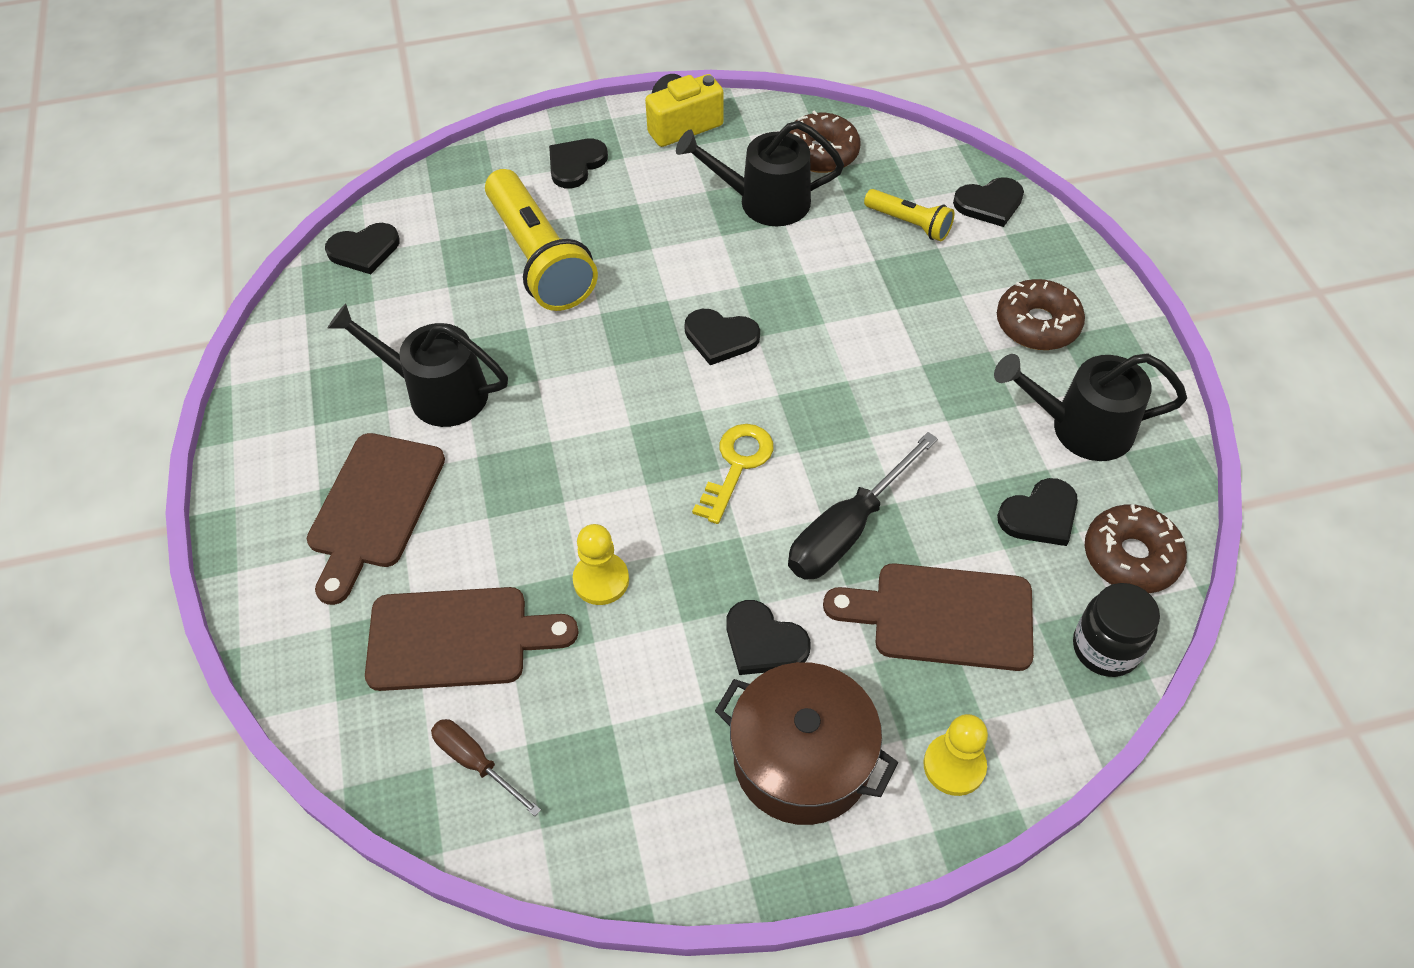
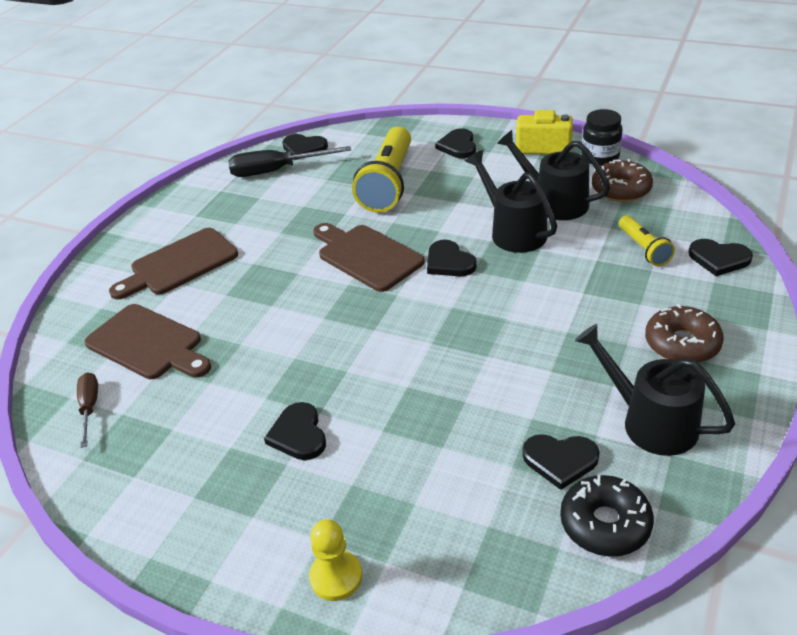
camera: 40 degrees right, 15 degrees down
(437, 392) = (267, 225): black watering can -> black watering can (513, 231)
(576, 164) = (458, 146): black heart -> black heart turned 75 degrees counterclockwise
(601, 580) = (247, 353): yellow pawn -> none
(736, 466) = (386, 332): yellow key -> none
(802, 759) = (249, 512): brown pot -> none
(847, 530) = (416, 400): black screwdriver -> black screwdriver (276, 171)
(943, 616) = (425, 483): brown cutting board -> brown cutting board (367, 256)
(1105, 648) = (521, 571): black jar -> black jar (600, 157)
(1130, 557) = (605, 524): brown donut -> black donut

